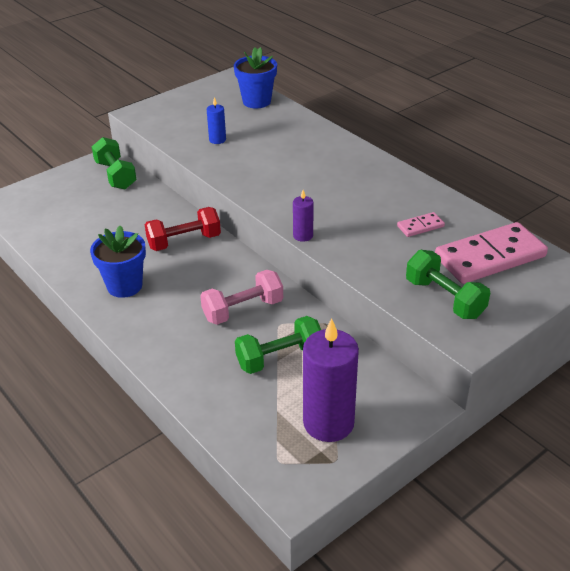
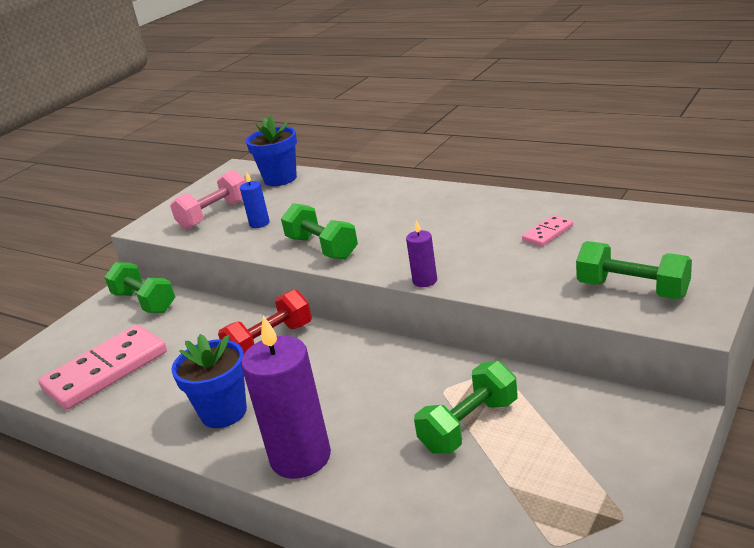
camera: 15 degrees left, 10 degrees down
(243, 310) = (389, 389): pink dumbbell -> pink dumbbell (214, 214)
(249, 179) = (322, 248): none -> green dumbbell
(328, 423) = (581, 476): purple candle -> purple candle (300, 457)
(489, 257) = (645, 237): pink domino -> pink domino (106, 371)

